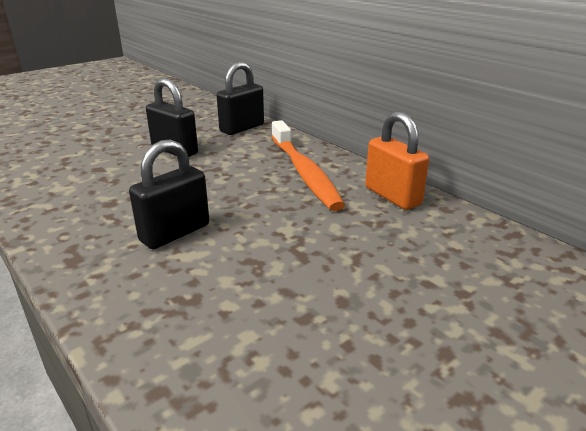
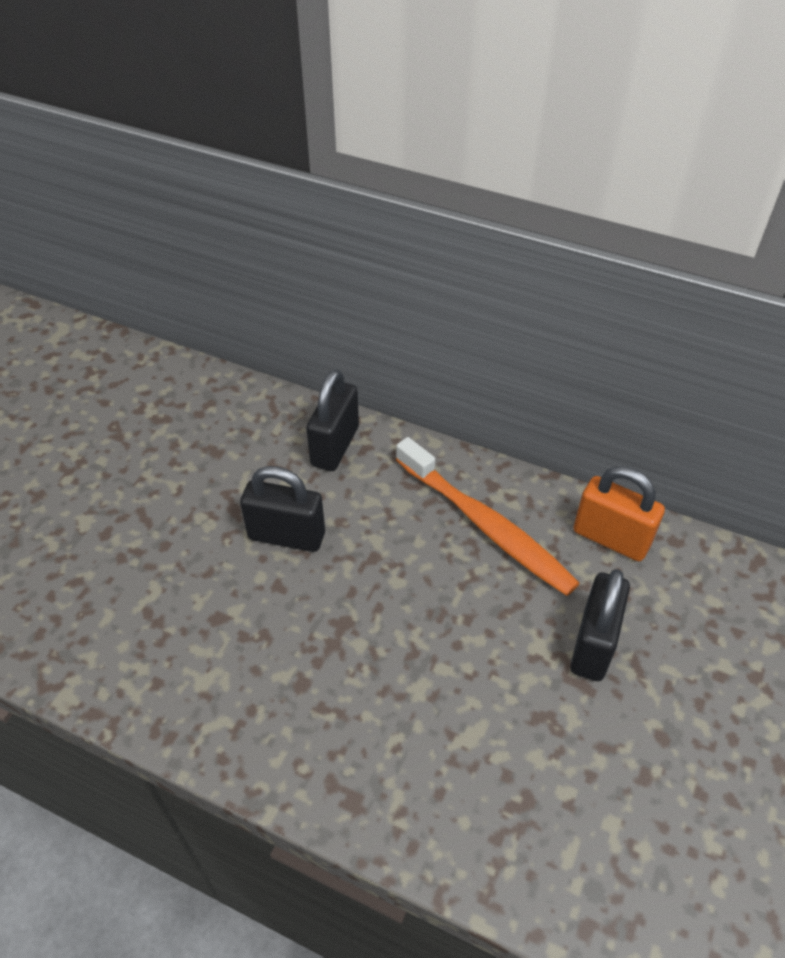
camera: 25 degrees left, 20 degrees up
(175, 233) = (426, 706): black padlock -> black padlock (593, 644)

